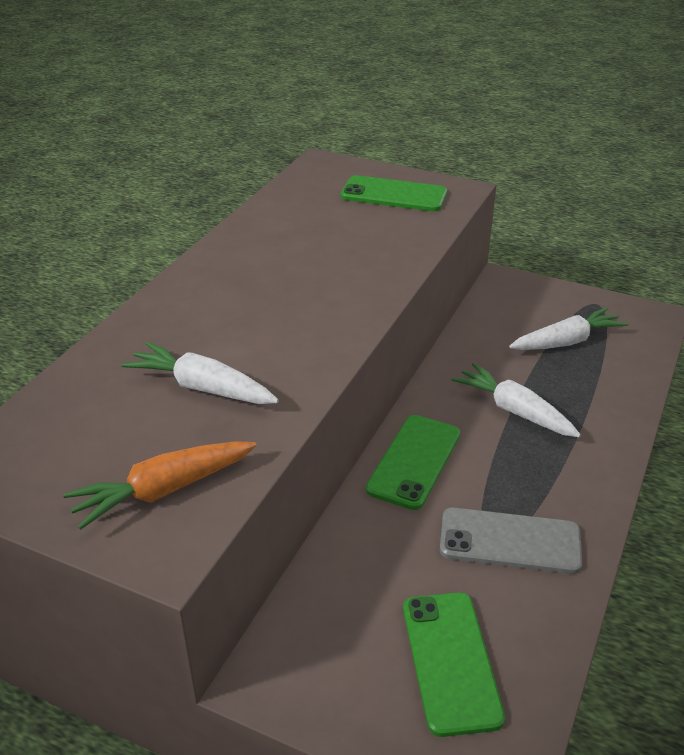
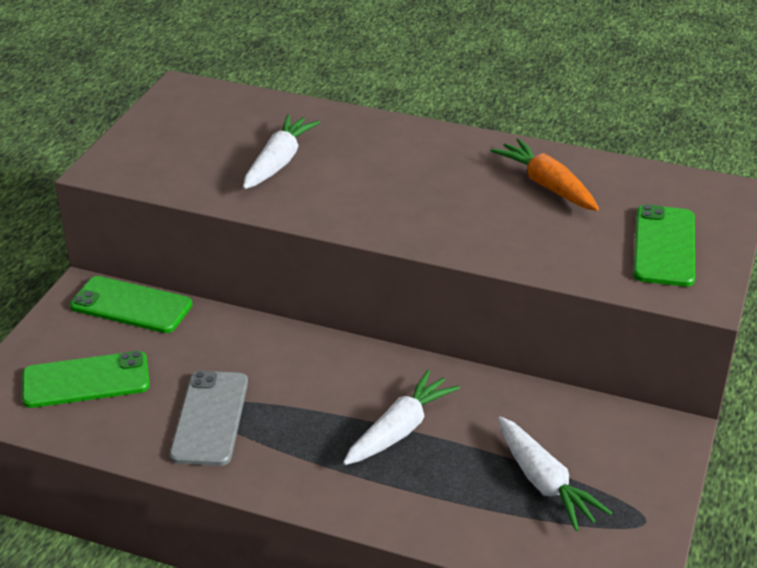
camera: 85 degrees right, 0 degrees up
(163, 490) = (160, 160): orange carrot -> orange carrot (547, 185)
(414, 461) = (313, 358): green phone -> green phone (131, 305)

